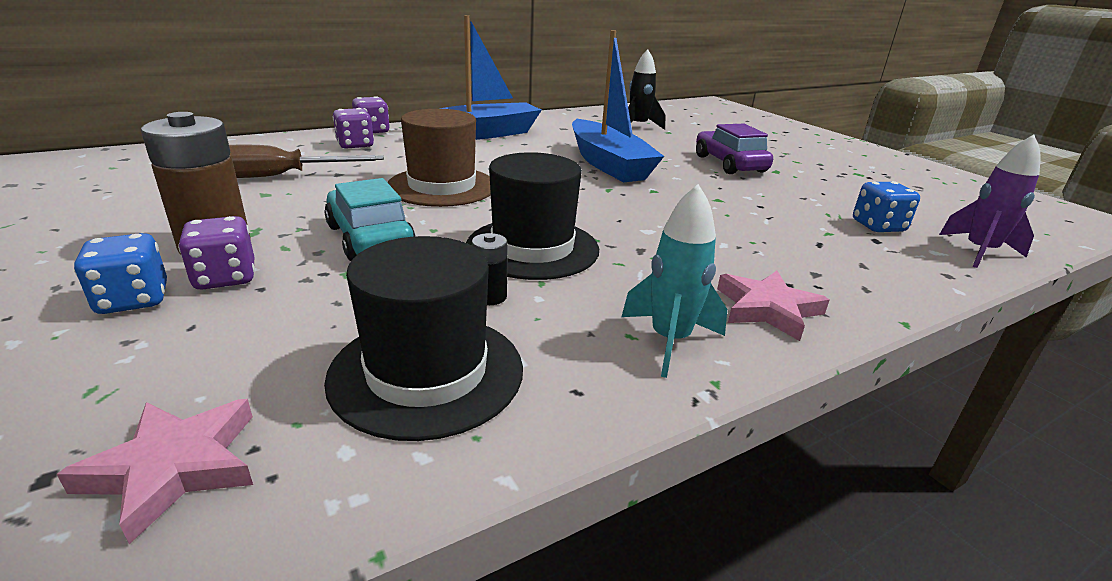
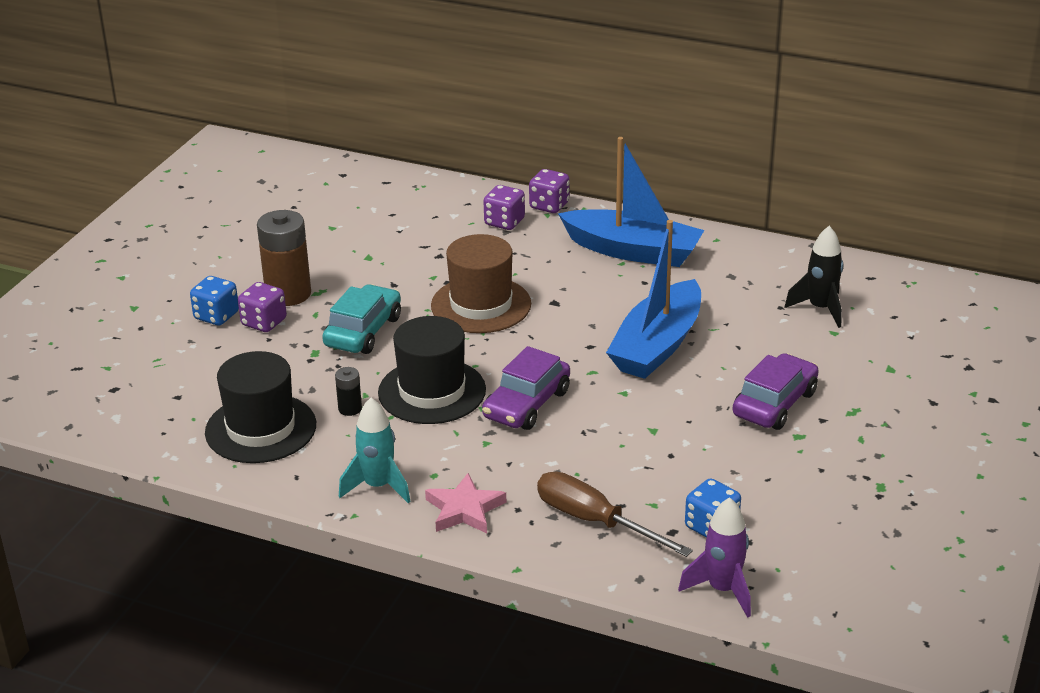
camera: 55 degrees right, 5 degrees up
(174, 467) = (145, 409): pink star -> none
(280, 176) = (401, 241): brown screwdriver -> brown screwdriver (594, 521)
(619, 222) = (527, 404): none -> purple car

